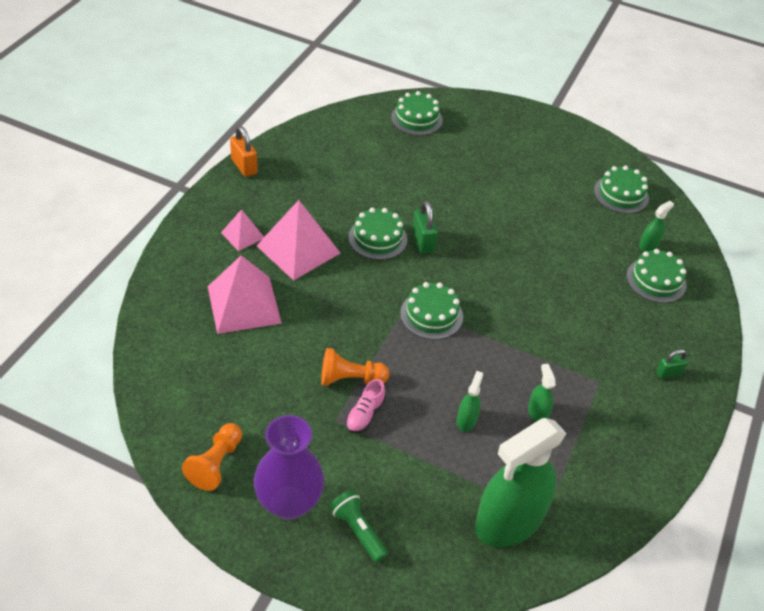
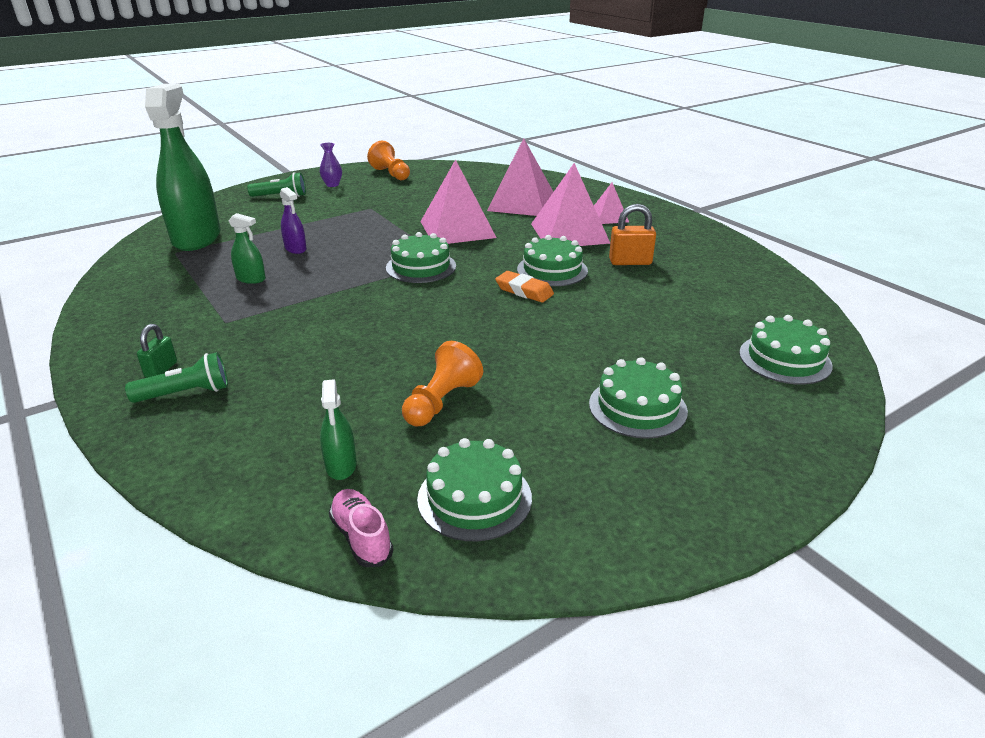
camera: 125 degrees right, 15 degrees down
(244, 166) = (716, 235): orange padlock -> orange padlock (630, 262)
(289, 502) = (332, 185): purple vase -> purple vase, size x0.45
(341, 325) = (457, 229): none -> pink pyramid
(350, 379) = (399, 220): orange pawn -> orange pawn (441, 402)
(365, 414) = (360, 217): pink shoe -> pink shoe (361, 537)
(423, 242) = (524, 291): green padlock -> orange eraser
(466, 420) = (295, 249): green spray bottle -> purple spray bottle
(656, 280) = (278, 435): green cake -> green cake (637, 407)
(671, 343) = (186, 393): none -> green flashlight

